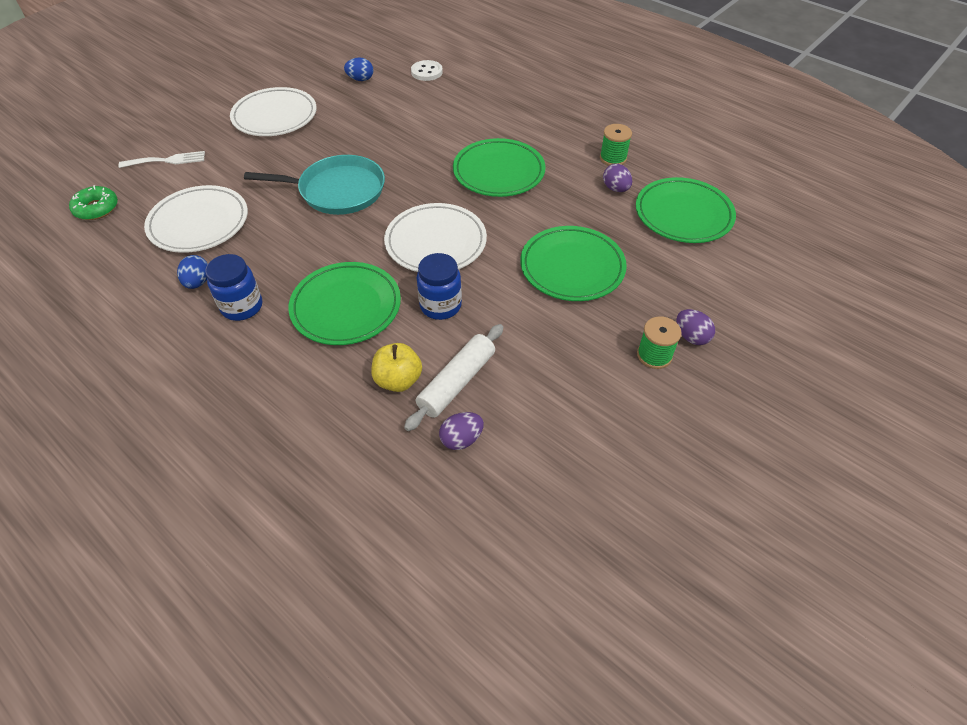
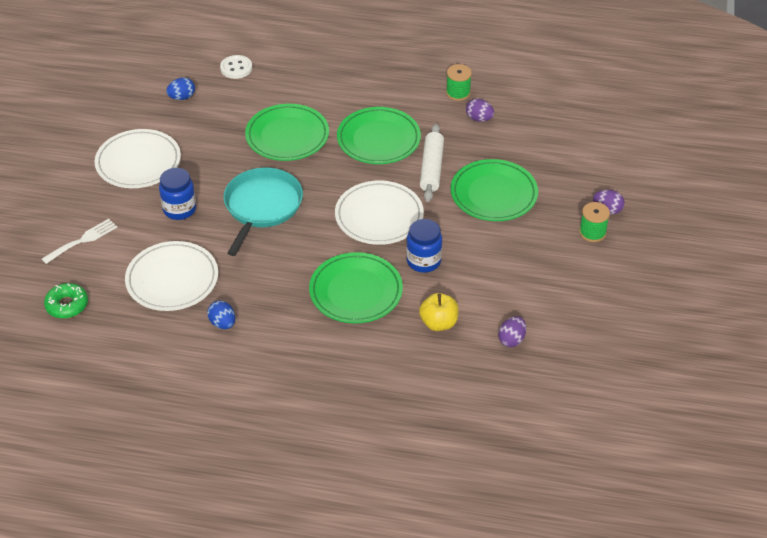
camera: 30 degrees left, 5 degrees down
(242, 307) = (277, 325): blue jar -> blue jar (179, 209)
(337, 190) = (262, 206): turquoise pan -> turquoise pan turned 45 degrees counterclockwise
(456, 382) = (479, 307): white rolling pin -> white rolling pin (431, 168)
(683, 214) = (542, 121): green plate -> green plate (287, 136)

